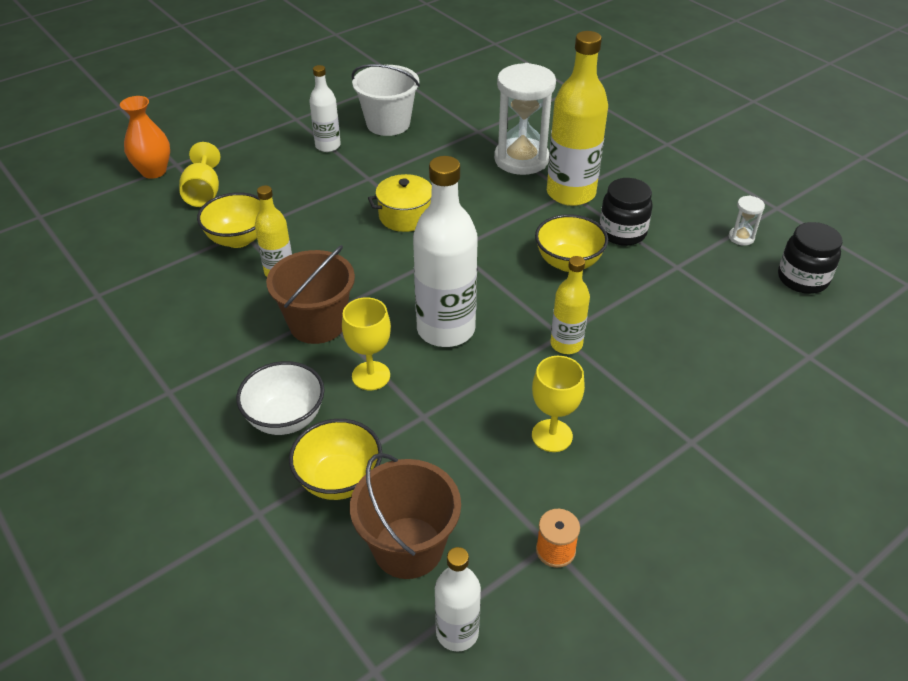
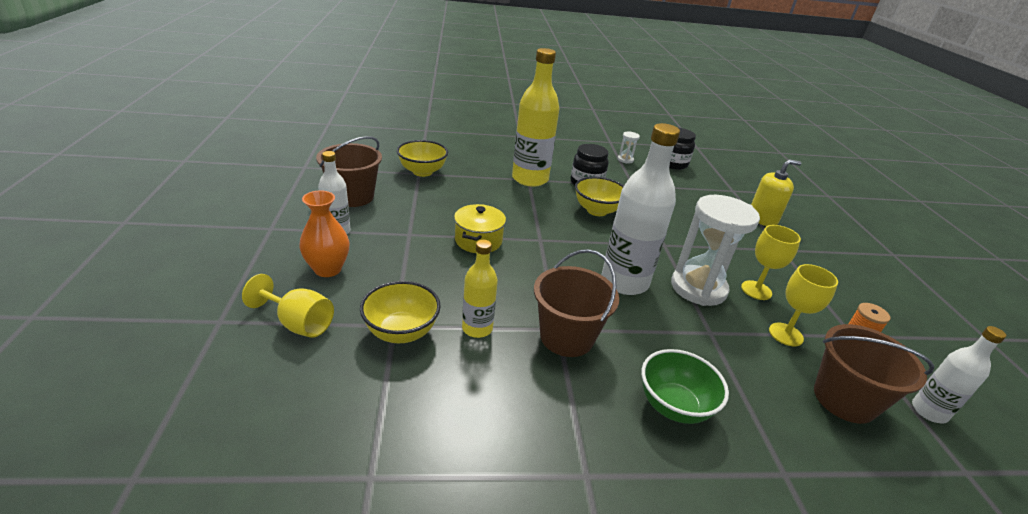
camera: 60 degrees left, 10 degrees down
(154, 171) = (205, 341): orange vase -> orange vase (328, 269)
(285, 418) = (674, 406): white bowl -> green bowl
(339, 479) = (761, 405): yellow bowl -> yellow bowl (422, 172)
(371, 376) = (651, 337): yellow goblet -> yellow goblet (785, 334)
(388, 124) = (353, 196): white bucket -> brown bucket
(521, 159) = (473, 176): white hourglass -> white hourglass (698, 288)
(566, 344) = (674, 247): yellow bottle -> none
(759, 405) = (762, 219): none -> yellow soap dispenser

